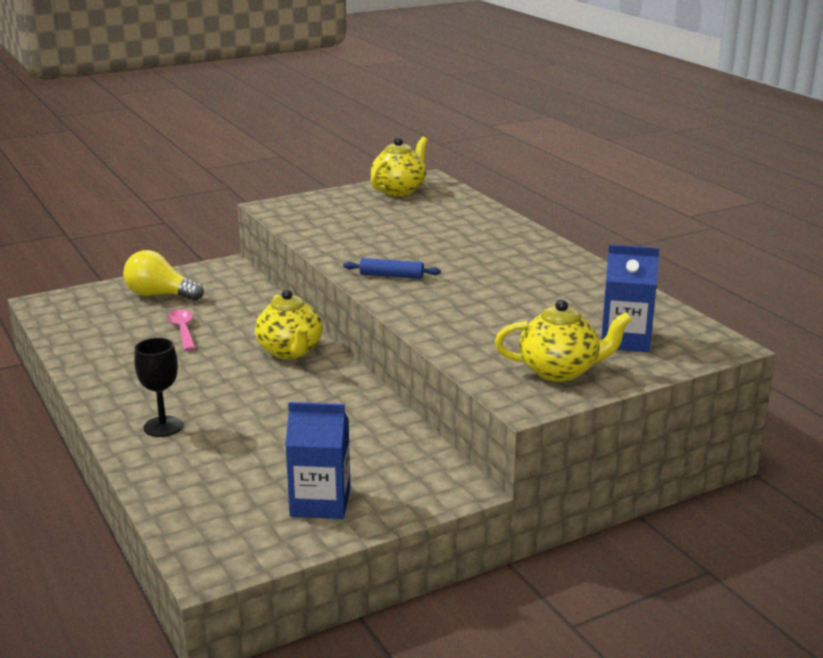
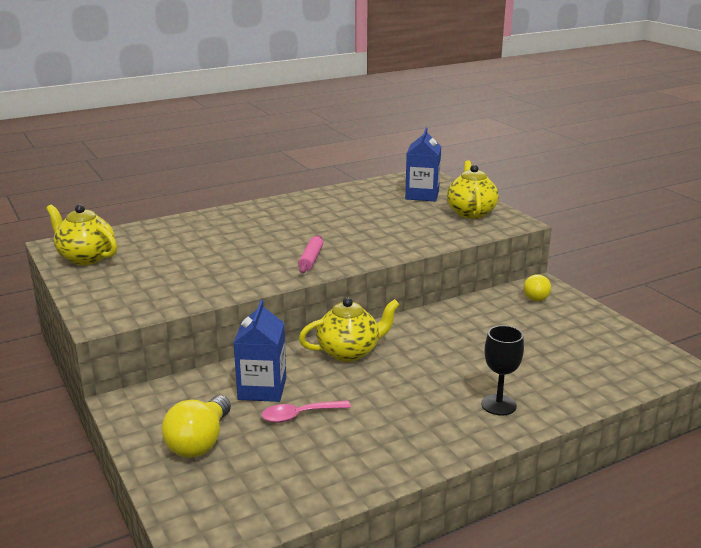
camera: 90 degrees left, 0 degrees up
(320, 502) = (580, 329): blue carton -> blue carton (262, 389)
(391, 276) = (311, 260): blue rolling pin -> pink rolling pin
(423, 478) = (535, 296): none -> yellow light bulb

